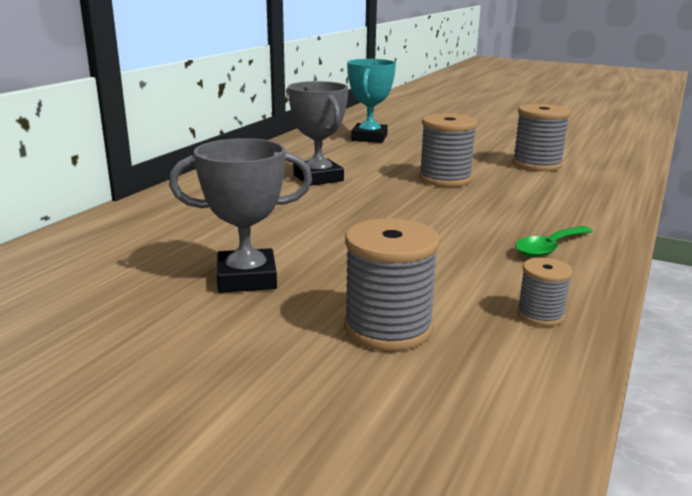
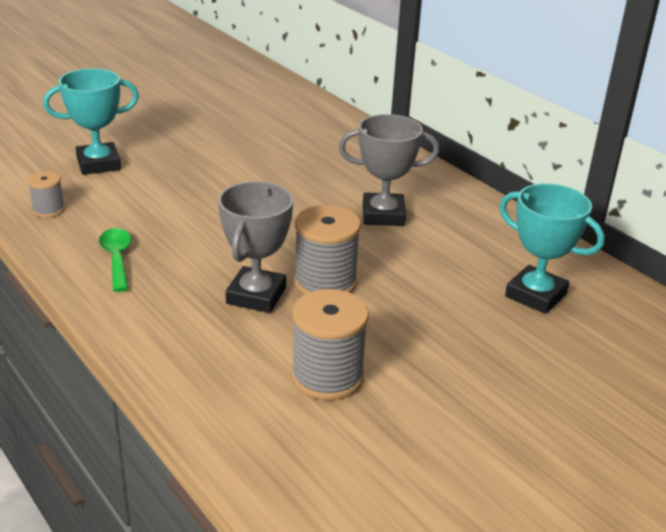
camera: 115 degrees right, 10 degrees up
(246, 278) = (203, 143): grey trophy -> grey trophy (256, 295)
(388, 328) = (98, 164): grey spool -> turquoise trophy

